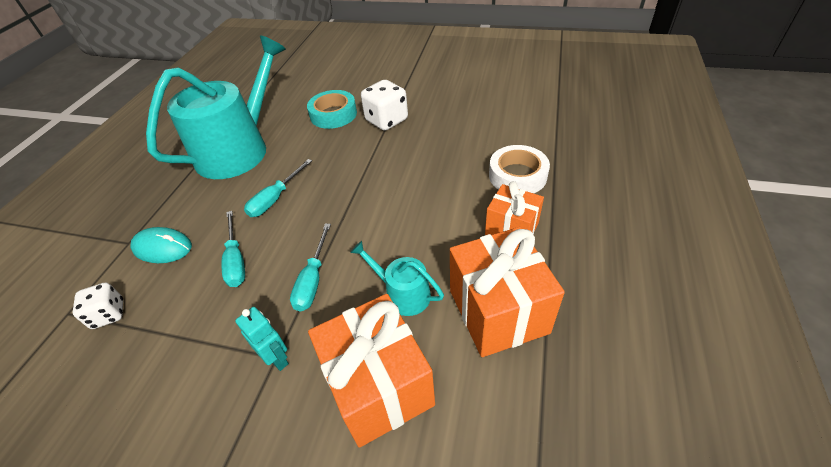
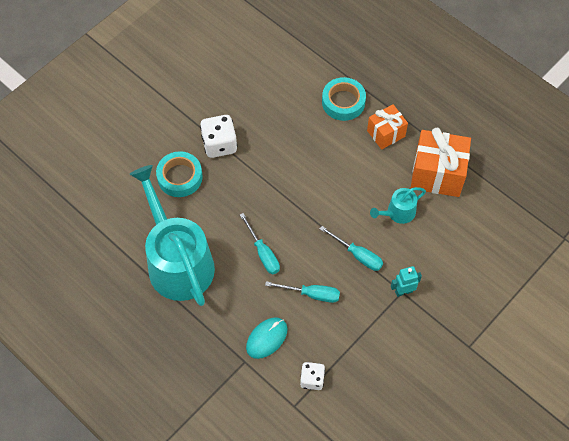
camera: 65 degrees left, 15 degrees up
(378, 386) = (448, 249): orange gift -> none
(517, 175) = (343, 102): white tape -> turquoise tape

